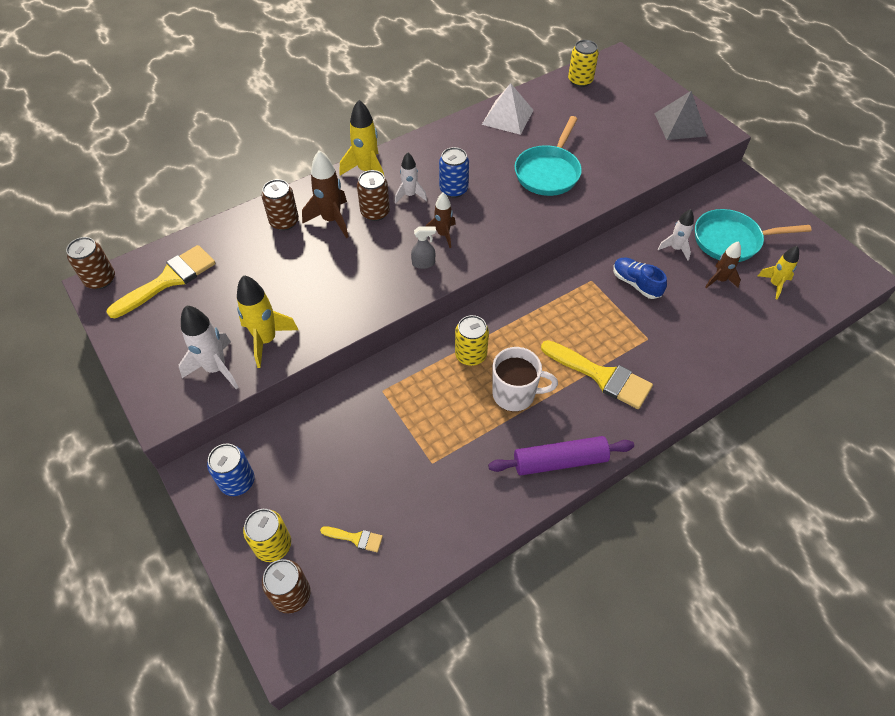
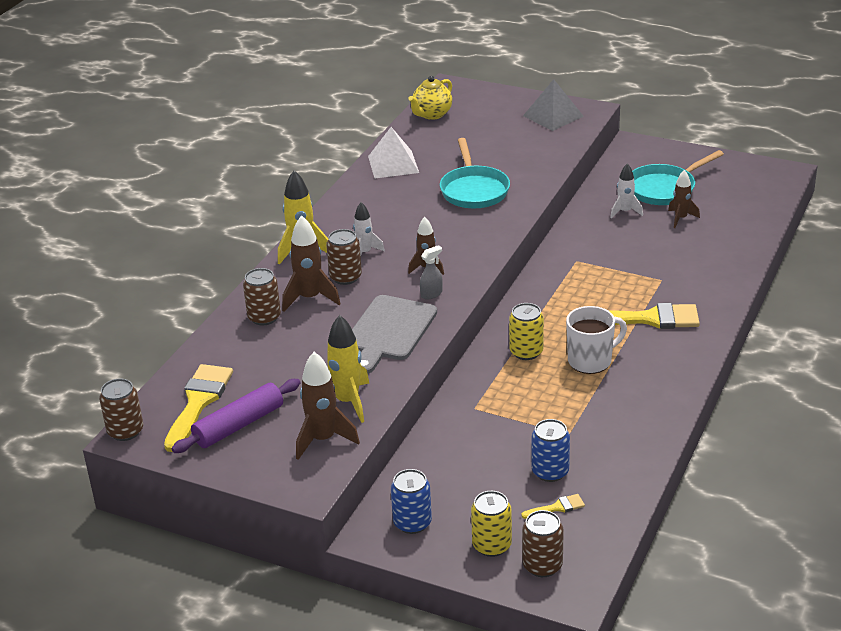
camera: 30 degrees left, 20 degrees down
(216, 368) = (323, 439): white rocket -> brown rocket
(358, 285) = (389, 331): none -> grey cutting board
(453, 189) = (401, 234): blue can -> blue can (550, 472)
(560, 461) = (670, 385): purple rolling pin -> purple rolling pin (239, 425)
(580, 80) = (432, 114): yellow can -> yellow teapot
(636, 284) = (616, 248): blue shoe -> none
(774, 284) = (726, 204): yellow rocket -> none

